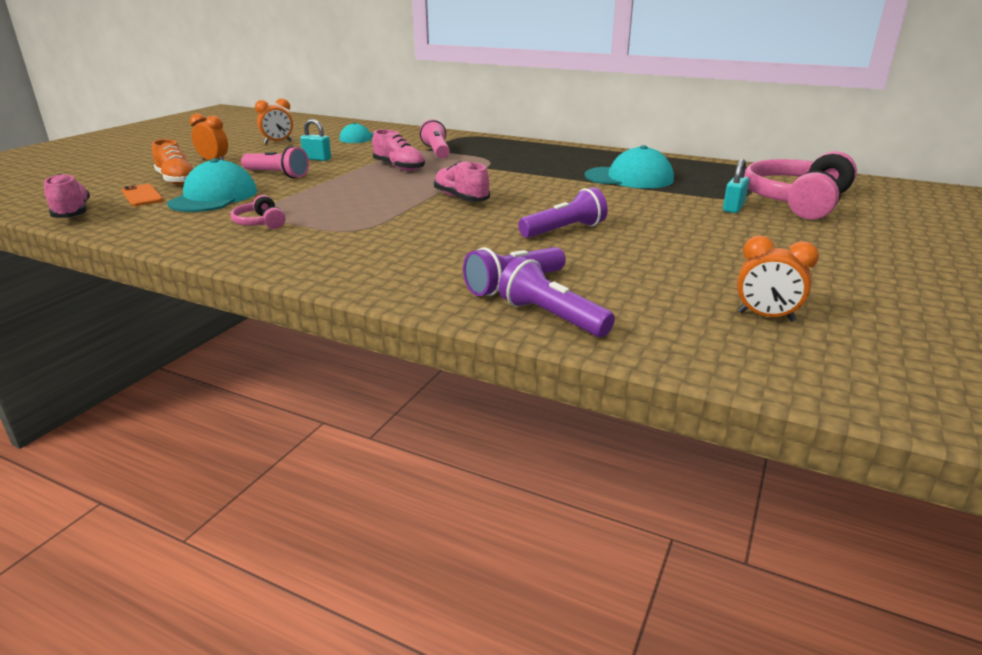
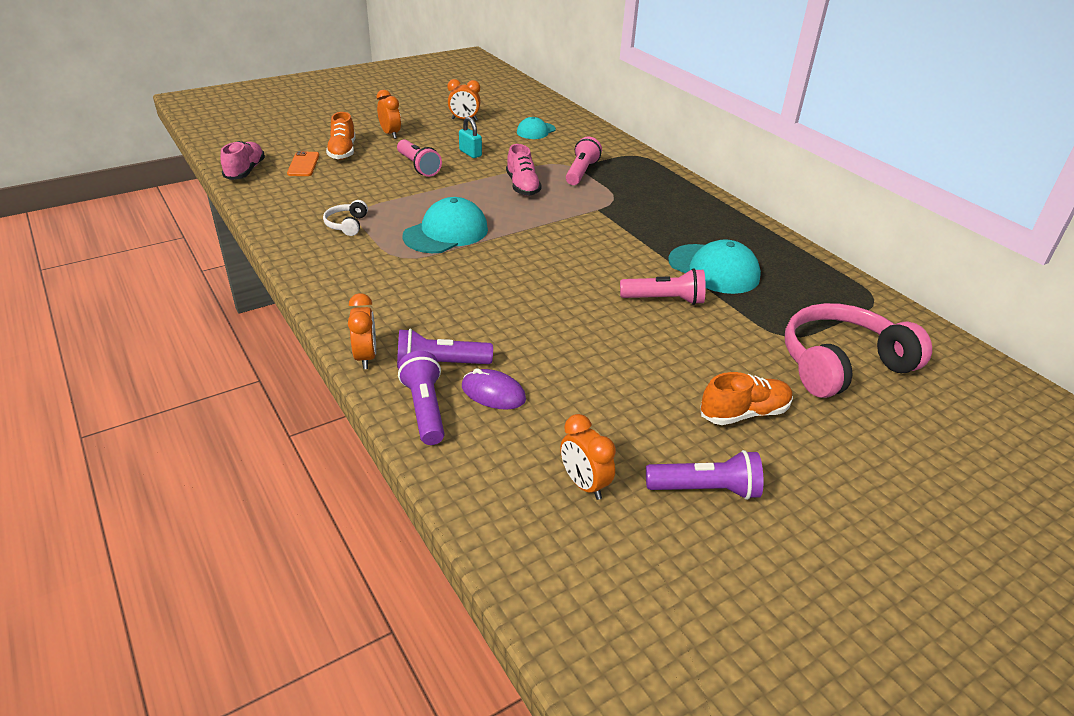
camera: 30 degrees right, 10 degrees up
(214, 197) = (347, 182): turquoise cap -> turquoise cap (446, 233)
(260, 223) = (347, 225): pink headphones -> white headphones
(432, 301) = (366, 357): none -> orange clock
(461, 198) = (524, 246): pink shoe -> none
(564, 230) = (558, 318): purple flashlight -> purple flashlight (705, 489)
(593, 288) = (493, 393): none -> purple mouse
(625, 200) = (664, 300): none -> pink flashlight
(733, 208) = (757, 348): turquoise padlock -> none
(790, 241) = (744, 413): none -> orange shoe

